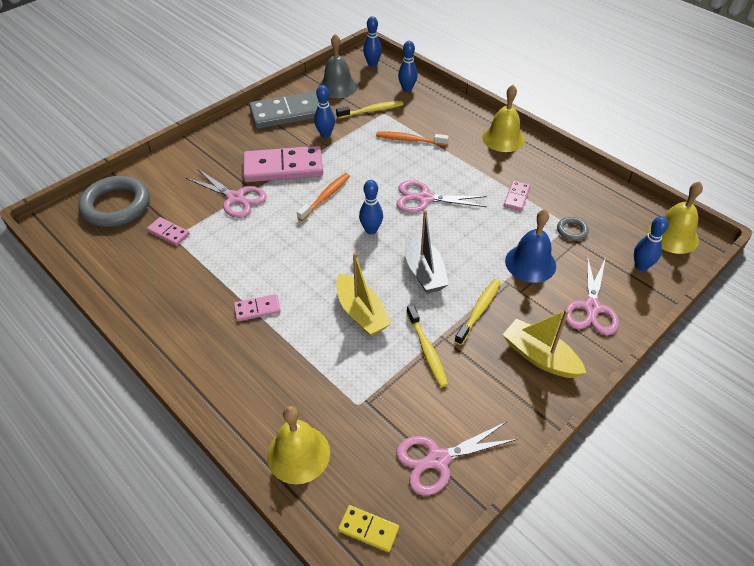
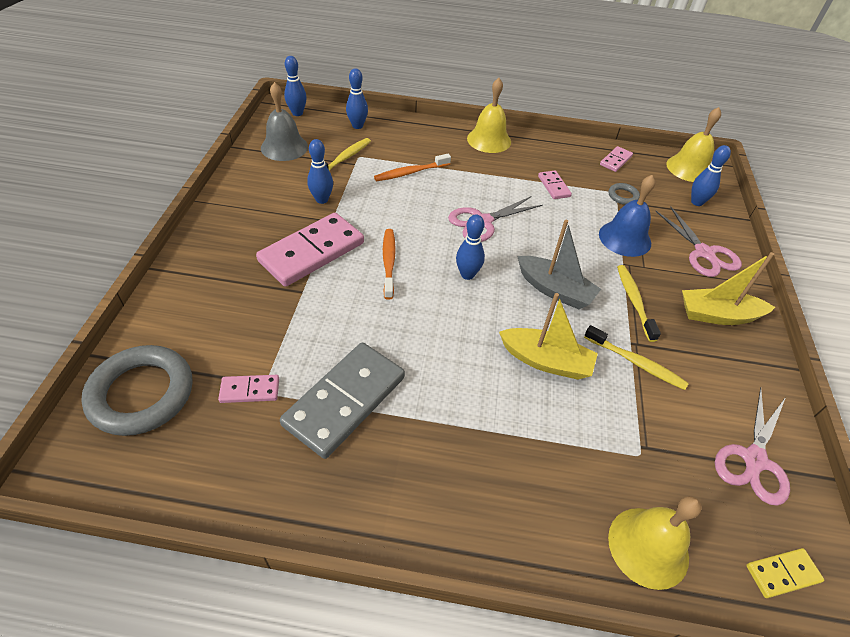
camera: 40 degrees left, 0 degrees up
(235, 198) = (292, 309): pink scissors -> none
(257, 309) = (444, 419): pink domino -> pink domino (615, 161)
(288, 113) = (257, 193): grey domino -> grey domino (345, 401)

